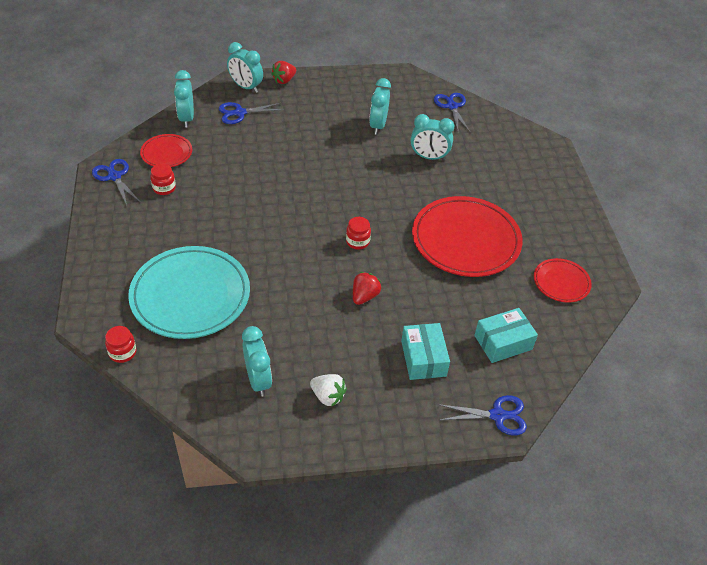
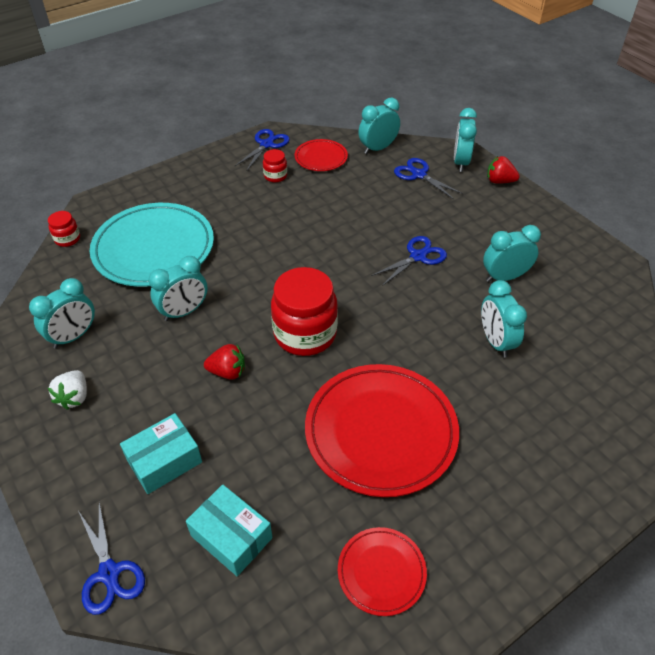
camera: 65 degrees right, 0 degrees up
(283, 300) = (184, 312): none -> turquoise clock
(357, 241) = (305, 334): red jar -> red jar, size x2.15
(452, 106) = (611, 328): blue scissors -> blue scissors (418, 256)

